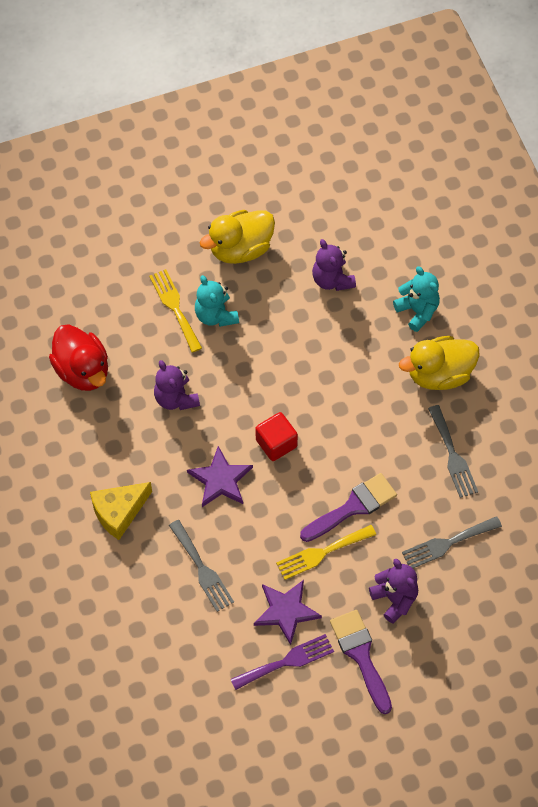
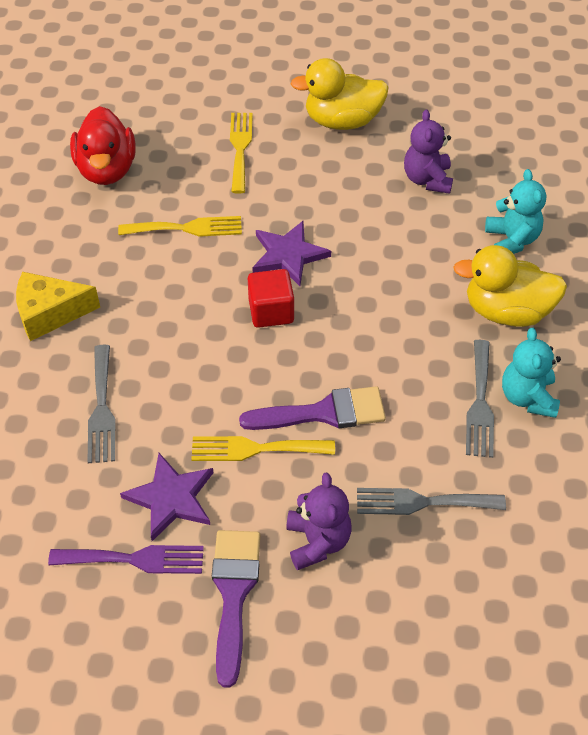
camera: 25 degrees right, 10 degrees down
(176, 398) = (187, 228): purple teddy bear -> yellow fork
(215, 315) = (279, 169): turquoise teddy bear -> turquoise teddy bear (527, 397)
(220, 479) = (184, 324): purple star -> purple star (288, 255)

